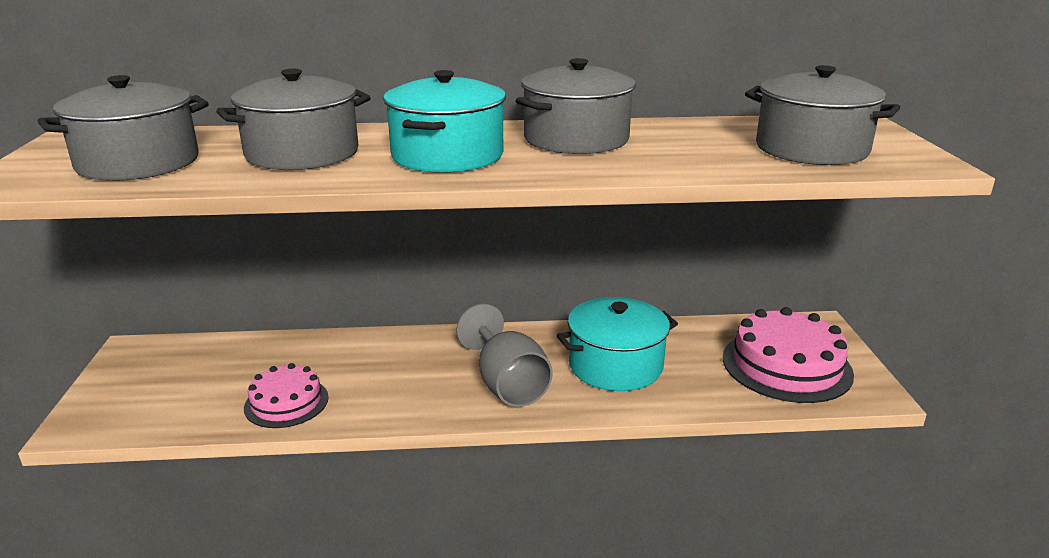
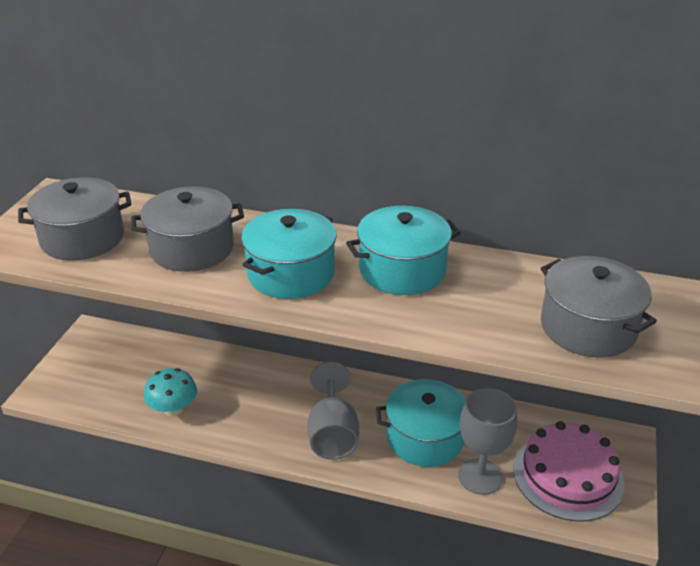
camera: 20 degrees right, 10 degrees up
(286, 402) = (173, 408): pink cake -> turquoise mushroom
(576, 139) = (402, 270): grey pot -> turquoise pot
(698, 386) = (480, 476): none -> grey goblet

